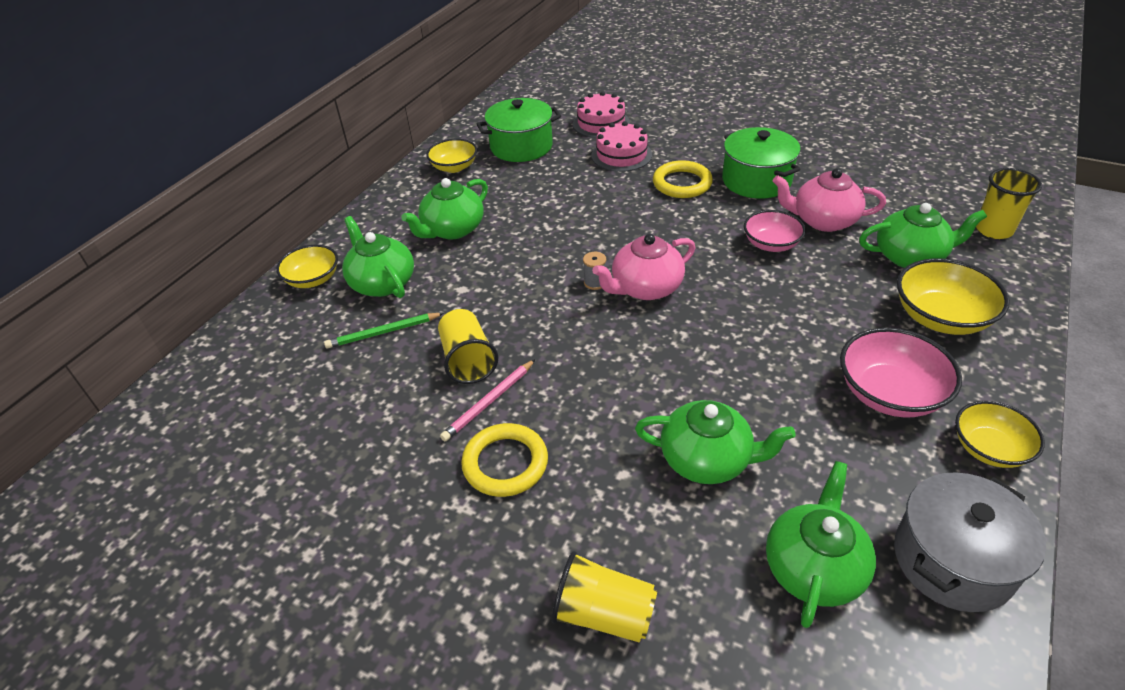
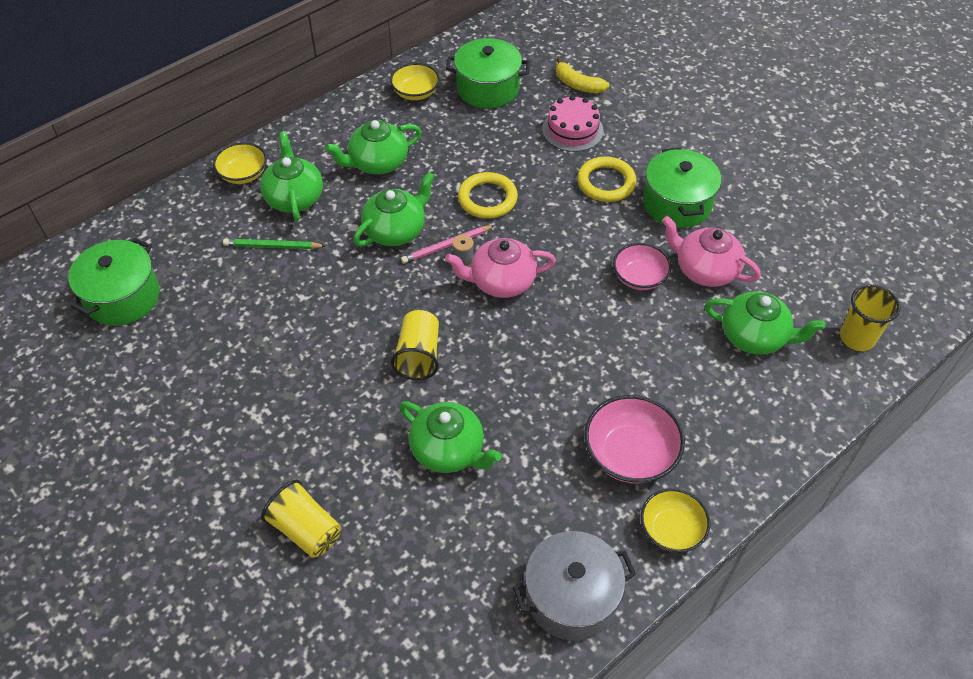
camera: 20 degrees right, 10 degrees up
(226, 439) = (123, 297): none -> green pot
(468, 360) = (322, 296): yellow cup -> yellow cup (418, 355)
(489, 402) = (319, 339): pink pencil -> pink pencil (446, 246)
(505, 463) = (303, 394): yellow ring -> yellow ring (487, 198)
(601, 123) = (578, 84): pink cake -> yellow banana
(814, 568) = (468, 560): green teapot -> green teapot (396, 230)
(941, 317) = (731, 404): yellow bowl -> none

